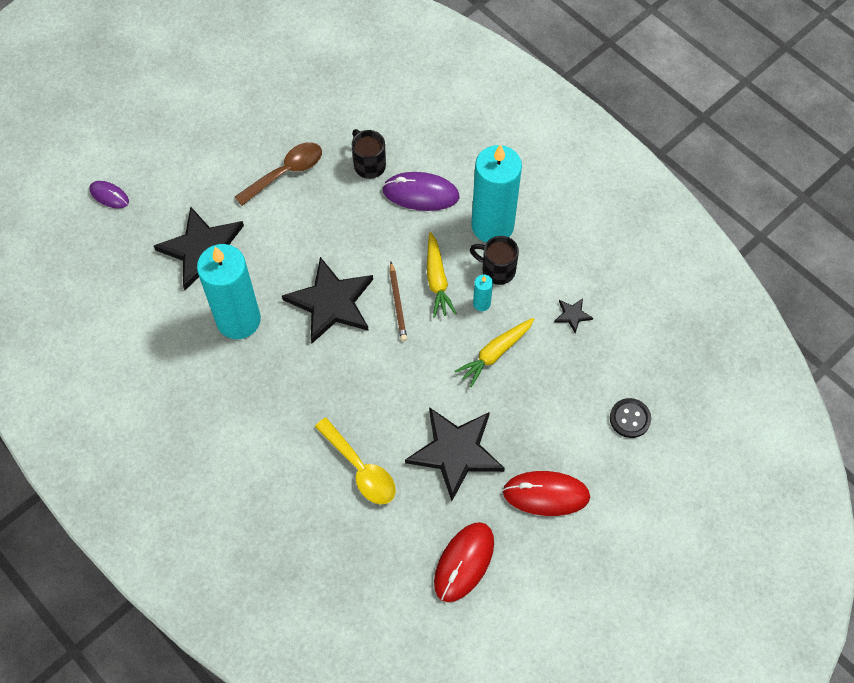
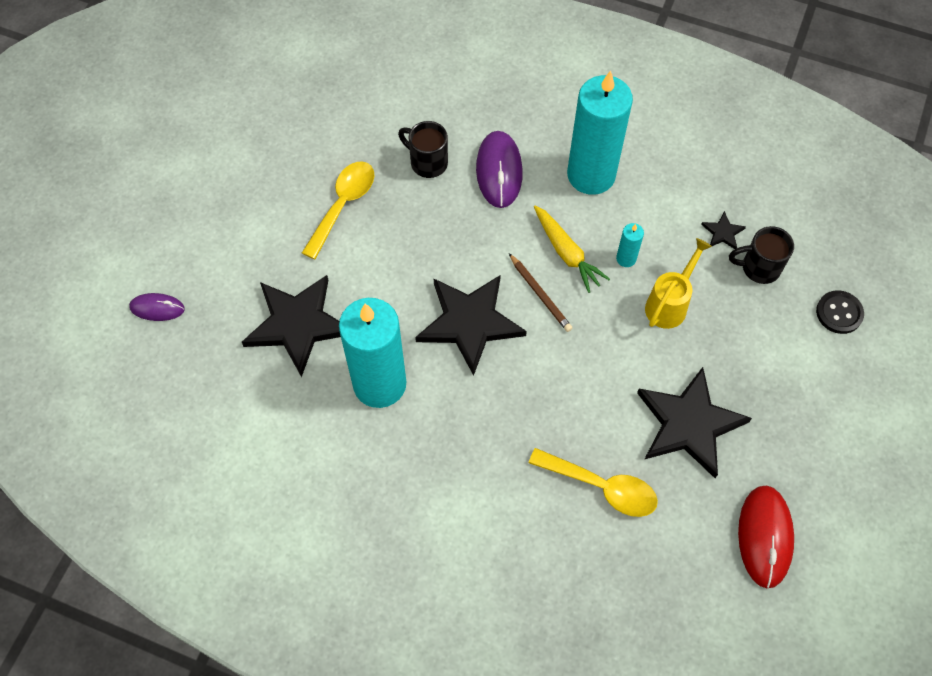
camera: 25 degrees left, 0 degrees up
(286, 172) = (343, 205): brown spoon -> yellow spoon
(421, 193) = (499, 171): purple mouse -> purple mouse turned 75 degrees counterclockwise
(495, 353) = (669, 304): yellow carrot -> yellow watering can
(497, 270) = (621, 218): black mug -> black mug (759, 268)
(546, 494) = (804, 427): red mouse -> none

